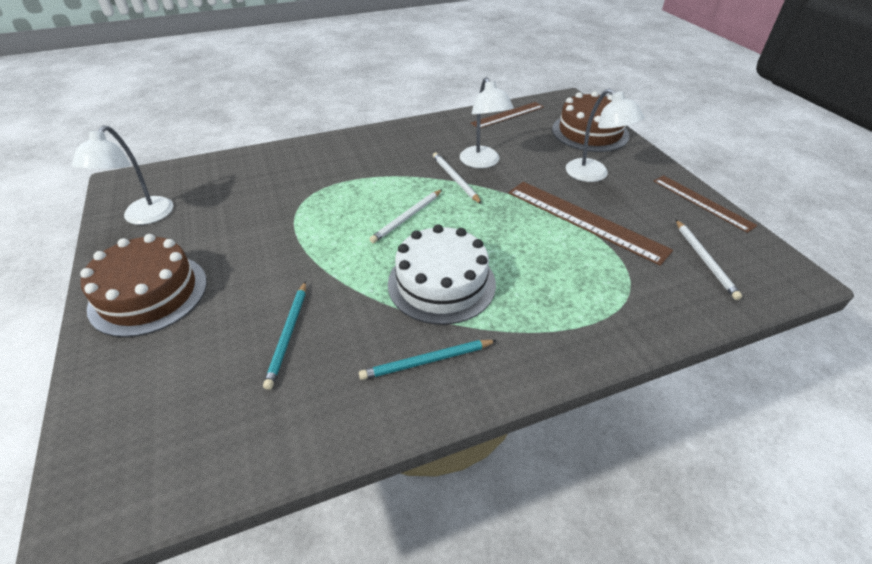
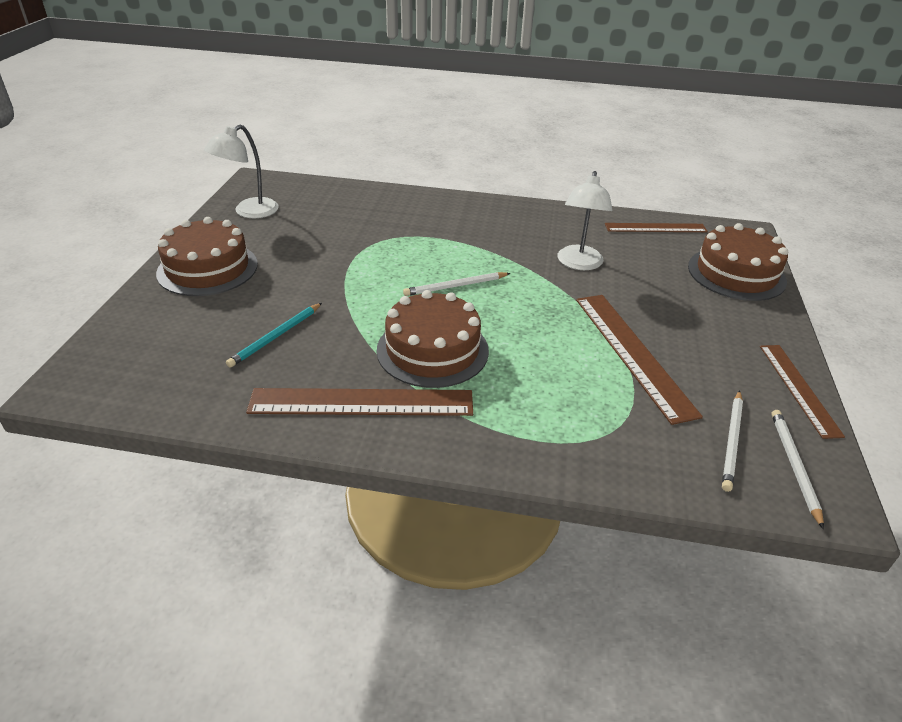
camera: 30 degrees right, 5 degrees down
(427, 361) = (362, 402): turquoise pencil -> brown ruler
(441, 283) = (432, 350): white cake -> brown cake
(455, 179) = (534, 270): white pencil -> white pencil (794, 466)
(593, 175) = (691, 316): white lamp -> none

